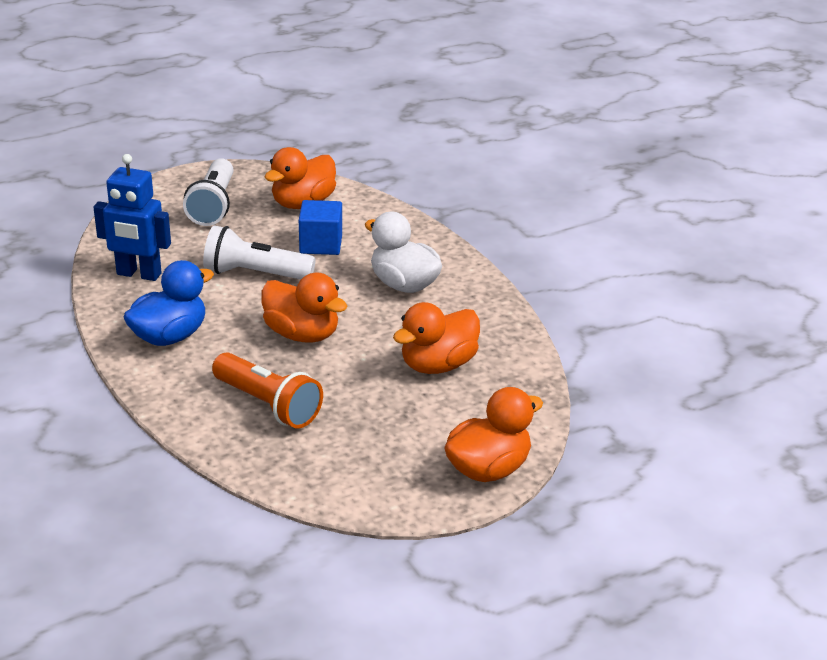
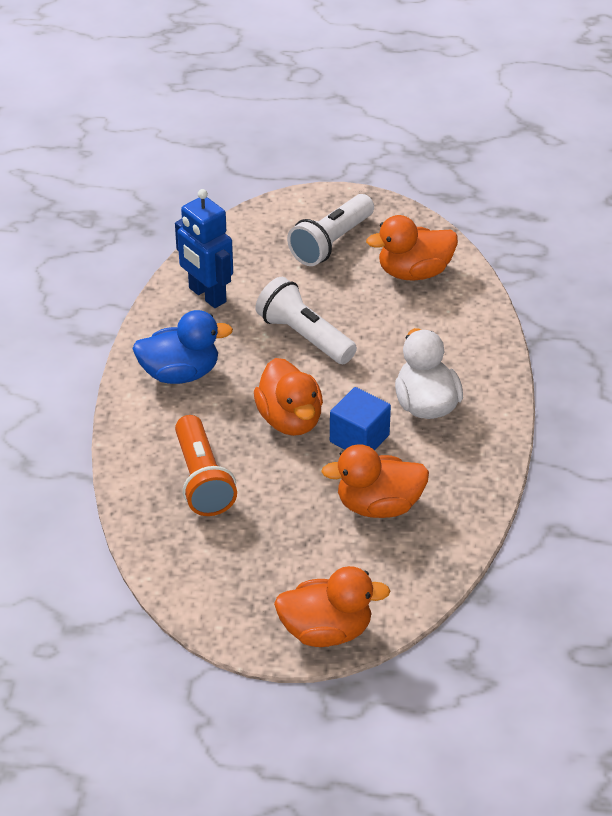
camera: 35 degrees right, 10 degrees up
(321, 244) = (390, 327): blue cube -> blue cube (359, 438)

